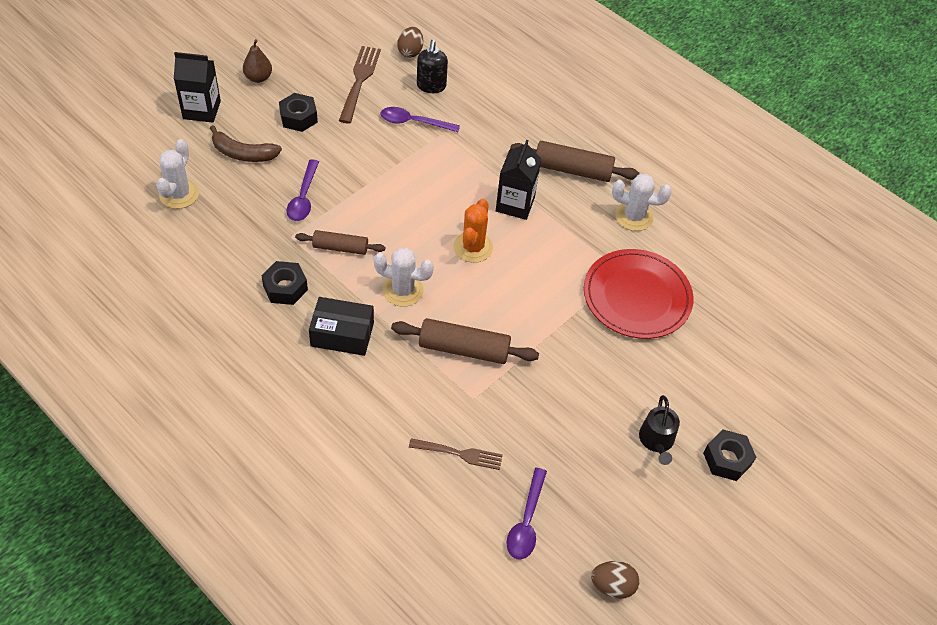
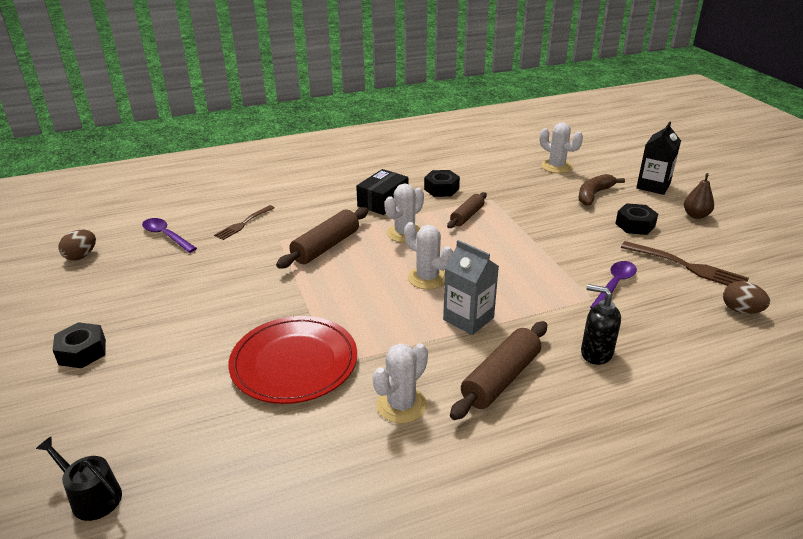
camera: 120 degrees right, 20 degrees down
(303, 198) = (531, 210): purple spoon -> none
(431, 86) = (674, 310): black soap dispenser -> black soap dispenser (596, 353)
(473, 247) = (427, 278): orange cactus -> white cactus
(515, 204) = (468, 319): black carton -> grey carton
(656, 441) = (146, 317): black watering can -> black watering can (92, 497)

